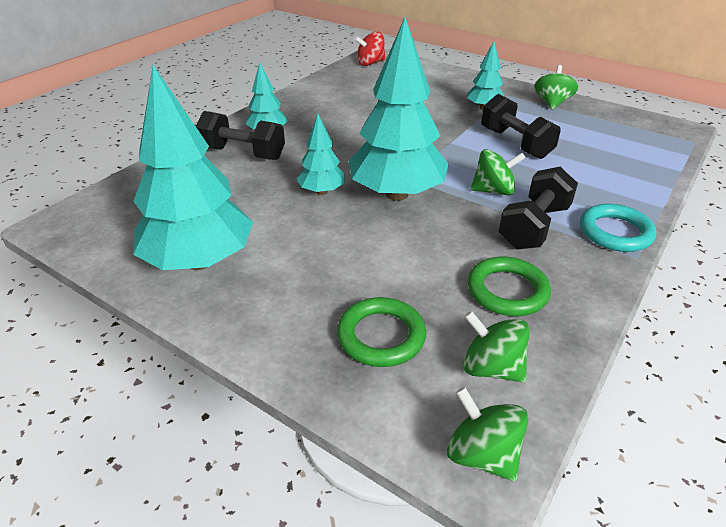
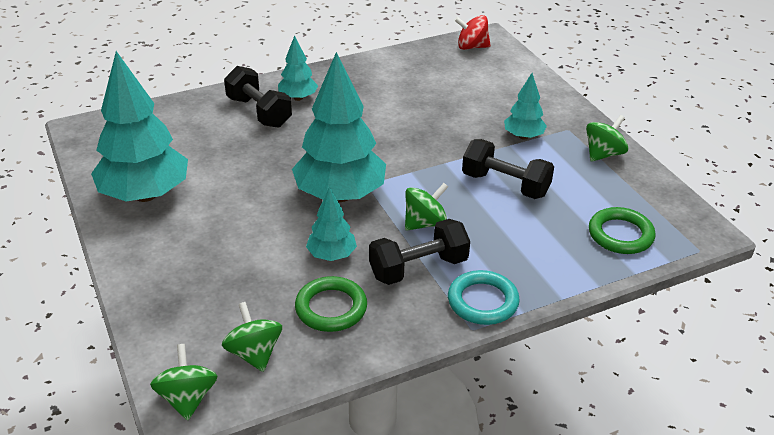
camera: 30 degrees right, 0 degrees up
(322, 191) = (284, 170): turquoise tree -> turquoise tree (331, 255)
(381, 336) = (207, 299): green ring -> green ring (620, 235)
(493, 191) = (425, 223): green spinning top -> green spinning top turned 60 degrees counterclockwise
(515, 143) = (505, 185): black dumbbell -> black dumbbell turned 60 degrees counterclockwise

